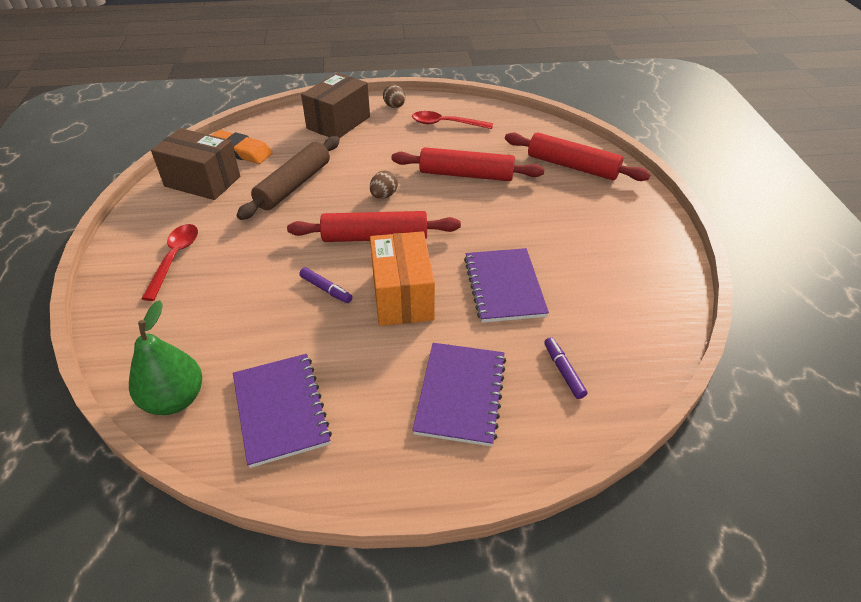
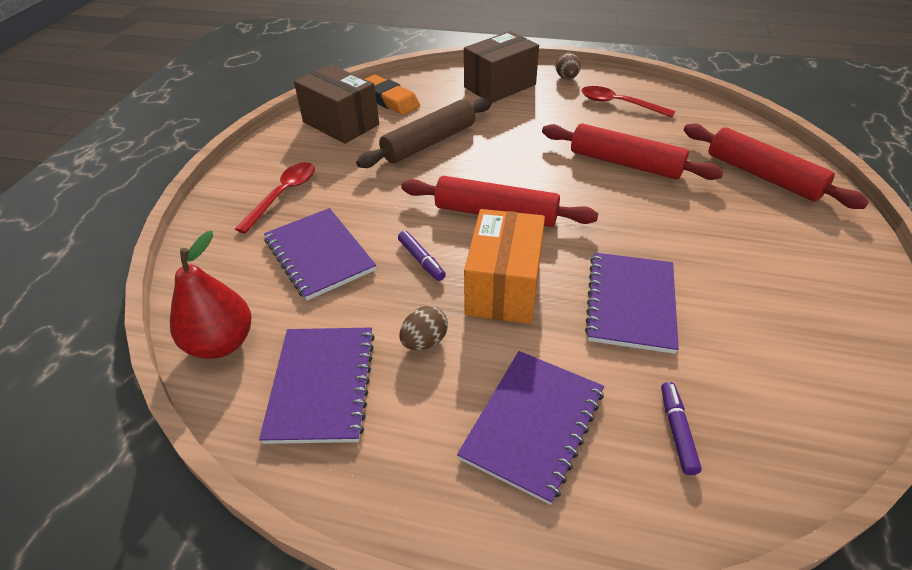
camera: 20 degrees right, 0 degrees up
(175, 399) = (221, 343): green pear -> red pear
(232, 304) = (319, 255): none -> purple notebook
(384, 196) = (521, 170): brown egg -> brown egg (424, 341)

